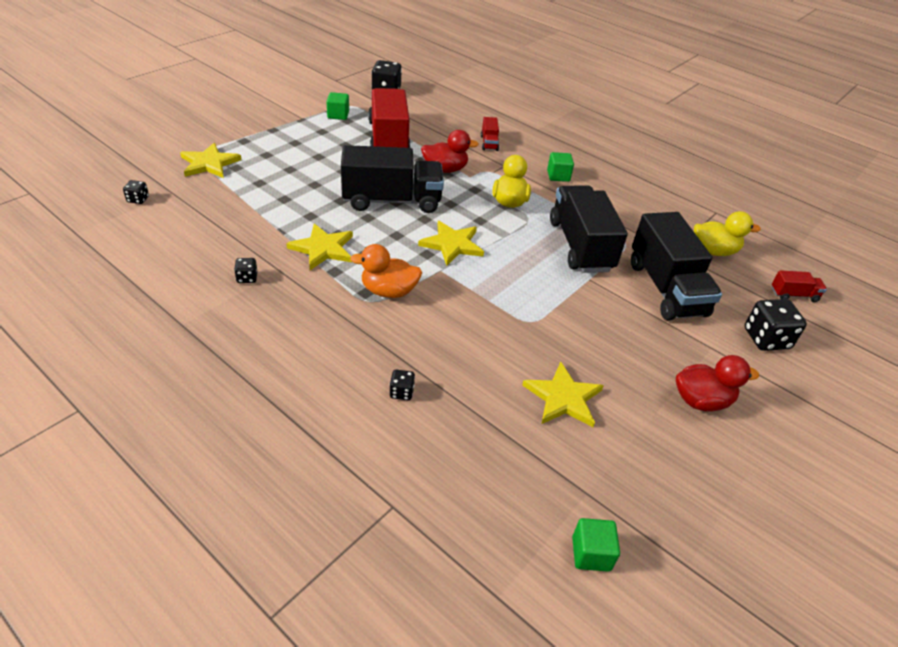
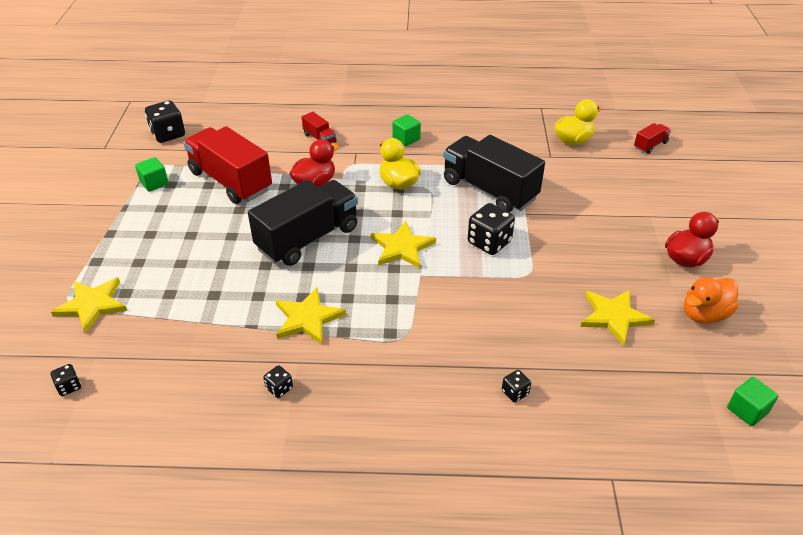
camera: 35 degrees left, 0 degrees up
(388, 291) = (405, 319): orange duck -> orange duck (704, 314)
(666, 289) = (578, 189): black truck -> none
(766, 339) = (670, 188): black dice -> black dice (489, 242)

